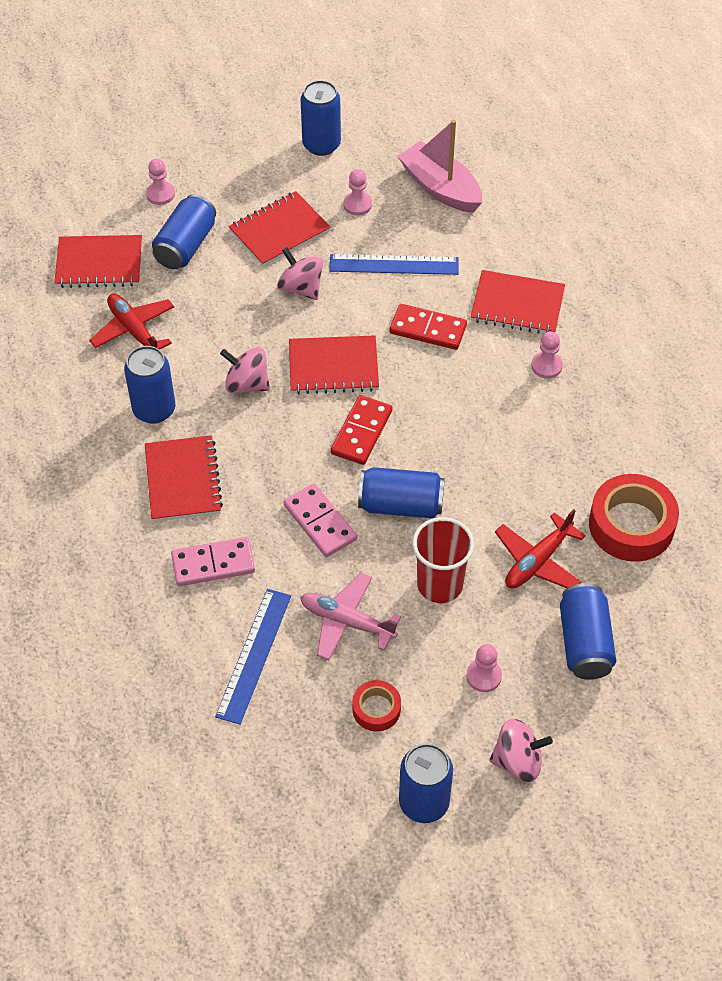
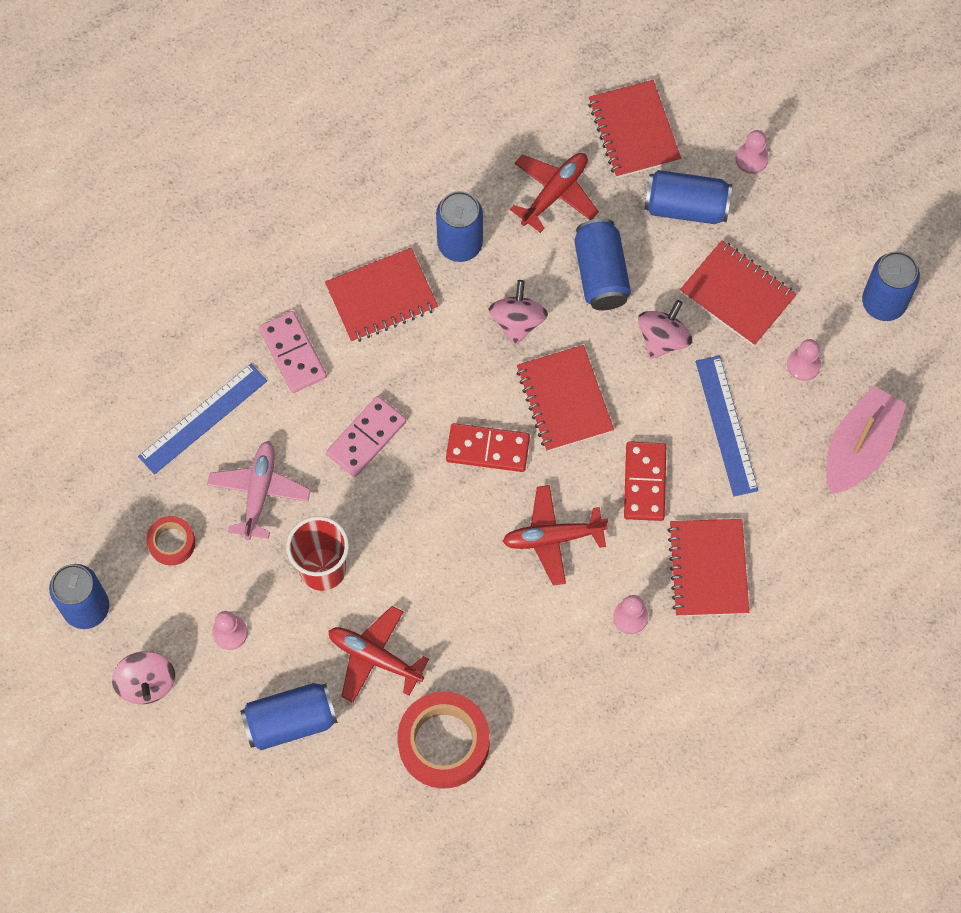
camera: 75 degrees right, 15 degrees up
(253, 655) = (202, 418): blue ruler -> blue ruler turned 45 degrees counterclockwise
(401, 505) = (407, 509): blue can -> blue can (601, 273)
(459, 403) = (552, 538): none -> red plane

